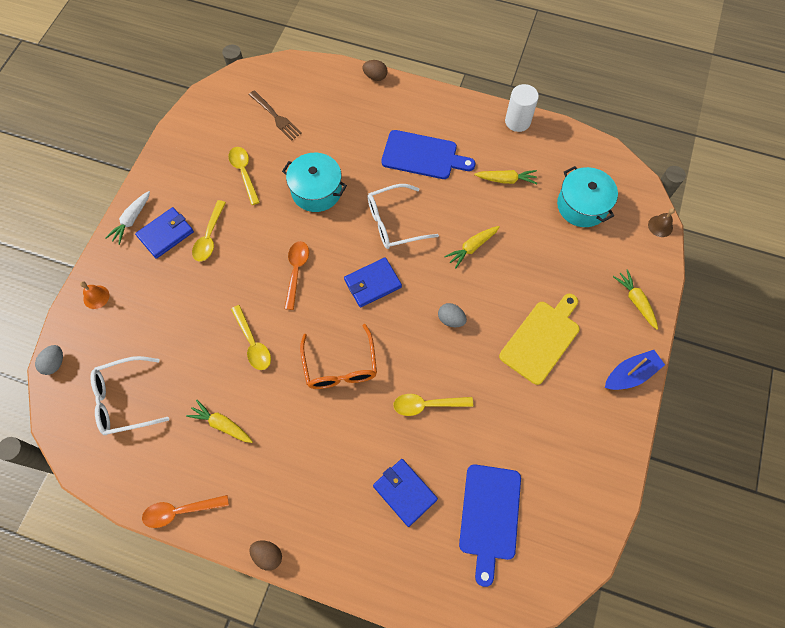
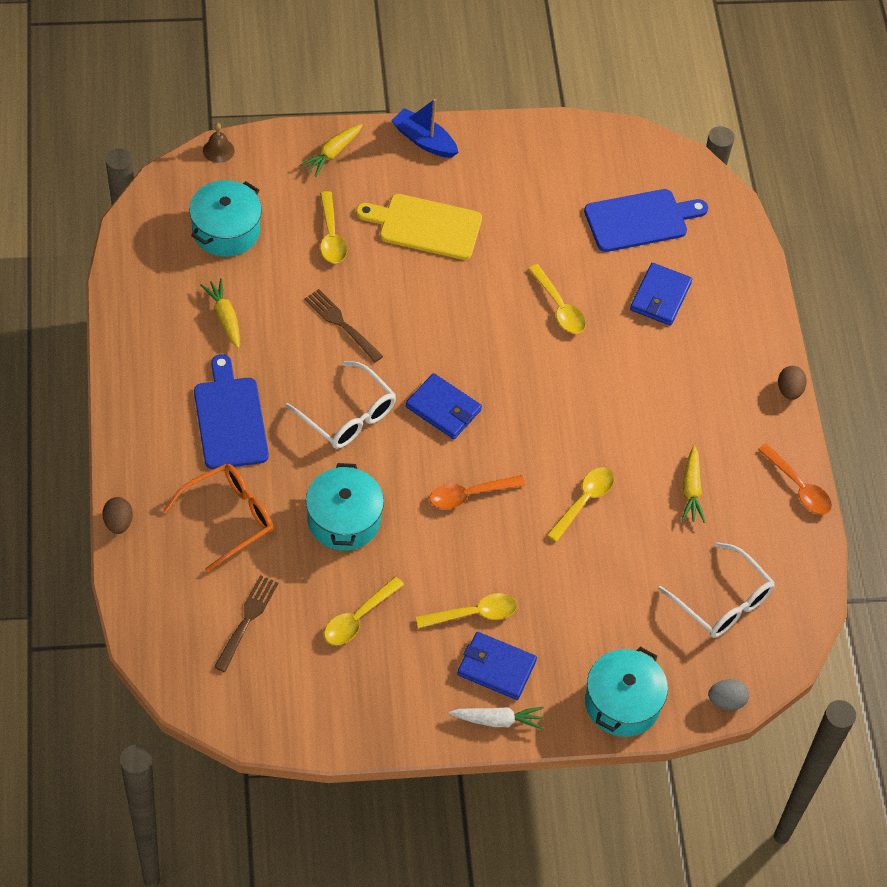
camera: 120 degrees left, 10 degrees down
(96, 297) = (622, 703): orange bell -> turquoise pot
(340, 366) = (562, 403): orange glasses -> orange glasses (229, 518)
(451, 319) = (447, 316): grey egg -> none
(472, 247) = (342, 324): yellow carrot -> brown fork
(517, 121) = (123, 330): white cylinder -> none
(554, 270) = (331, 236): none -> yellow spoon

